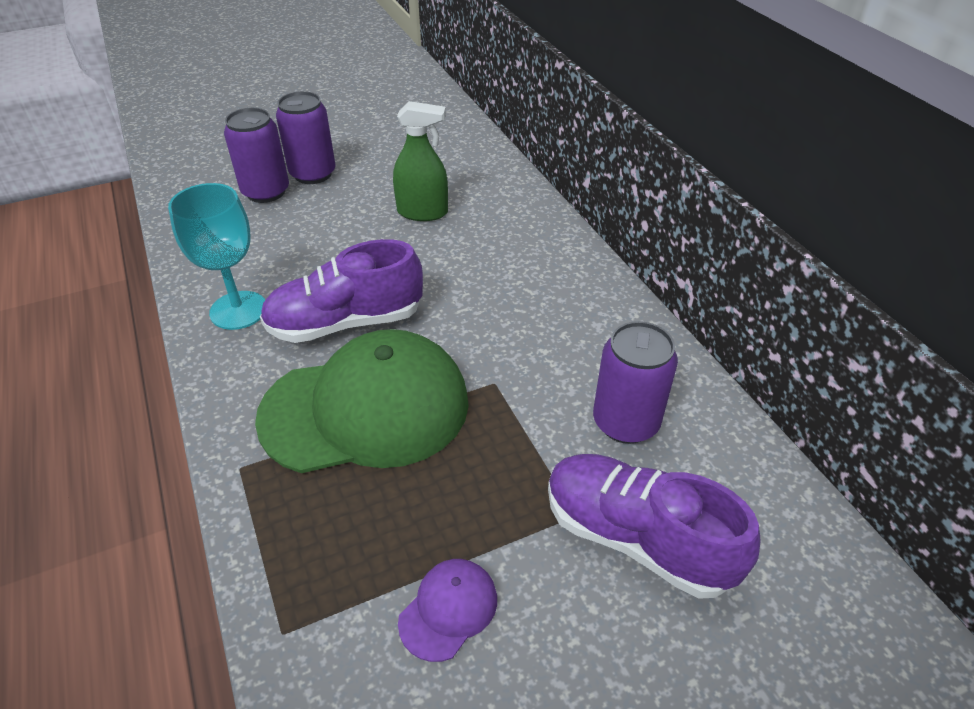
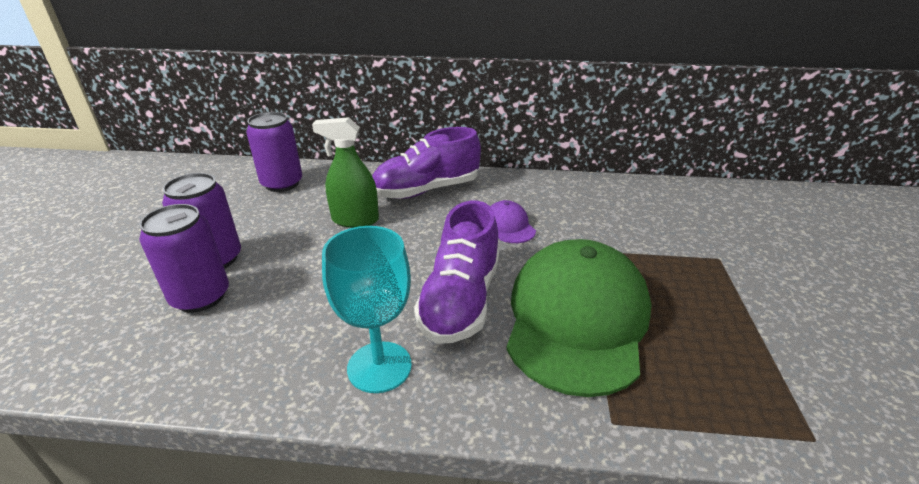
camera: 60 degrees left, 10 degrees down
(422, 212) = (355, 220): green spray bottle -> green spray bottle turned 120 degrees counterclockwise
(448, 610) = (795, 337): purple cap -> purple cap (508, 226)
(625, 422) = (647, 215): purple can -> purple can (282, 184)
(637, 538) = (744, 244): purple shoe -> purple shoe (426, 190)

